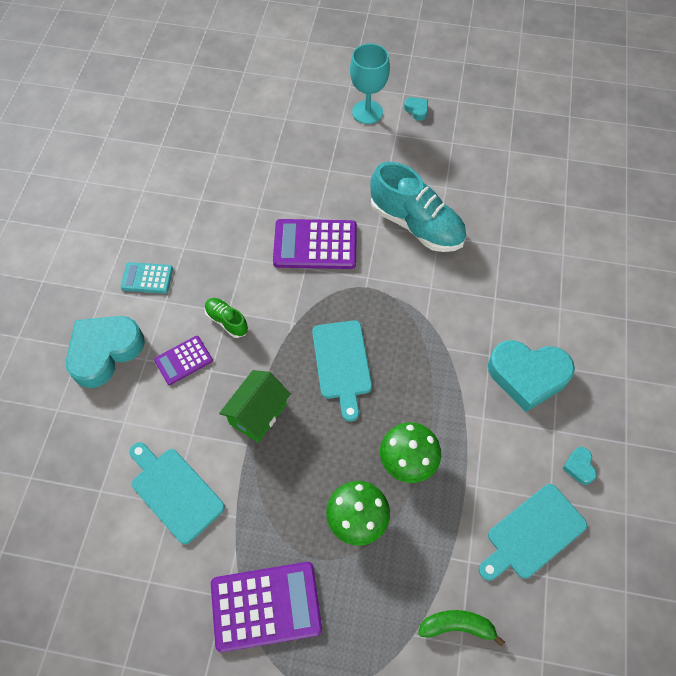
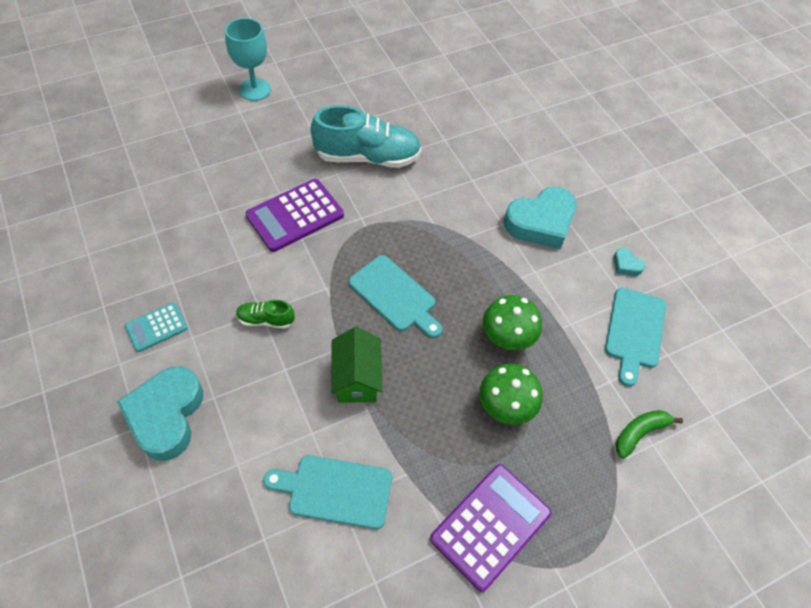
camera: 40 degrees left, 5 degrees down
(183, 360) = (252, 376): purple calculator -> none
(416, 110) = (296, 70): turquoise heart -> none

